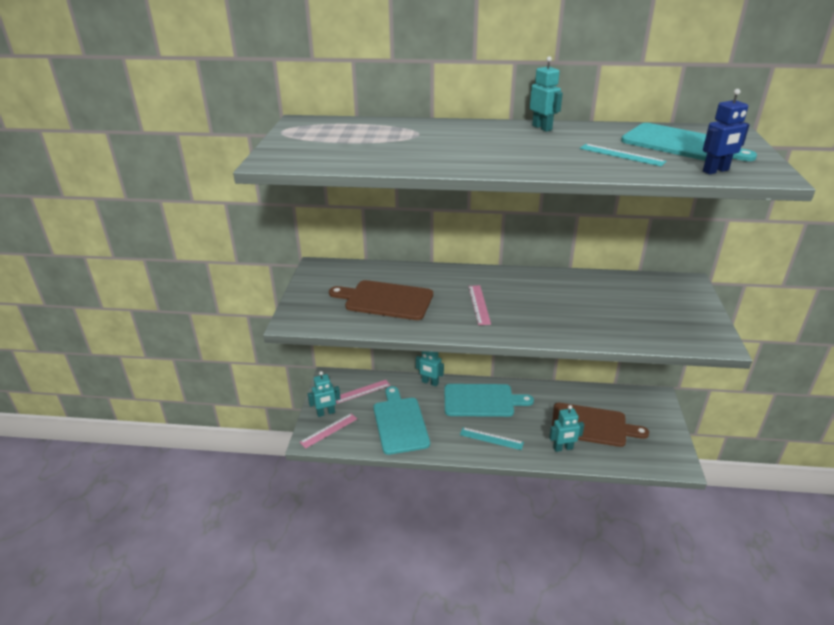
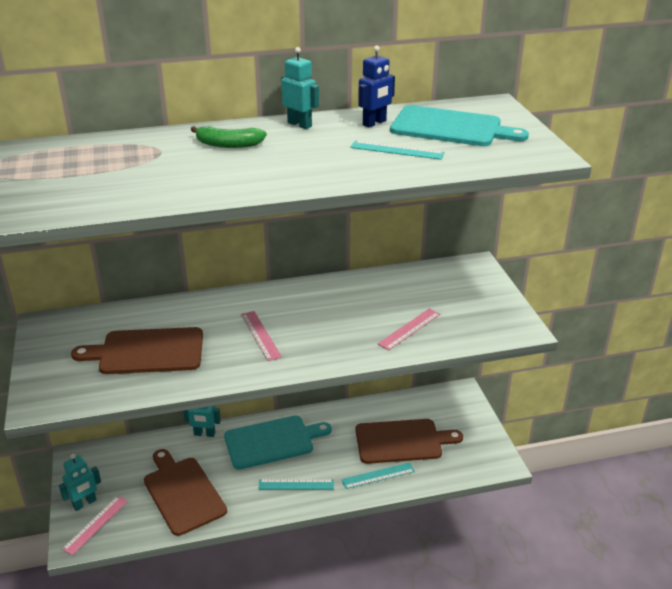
camera: 20 degrees left, 0 degrees up
(362, 391) = (123, 464): pink ruler -> pink ruler (409, 329)
(400, 423) = (183, 493): turquoise cutting board -> brown cutting board
(475, 135) = (228, 144): none -> green banana
(563, 448) = (378, 475): turquoise robot -> turquoise ruler
(716, 171) = (495, 157): blue robot -> blue robot (374, 123)

